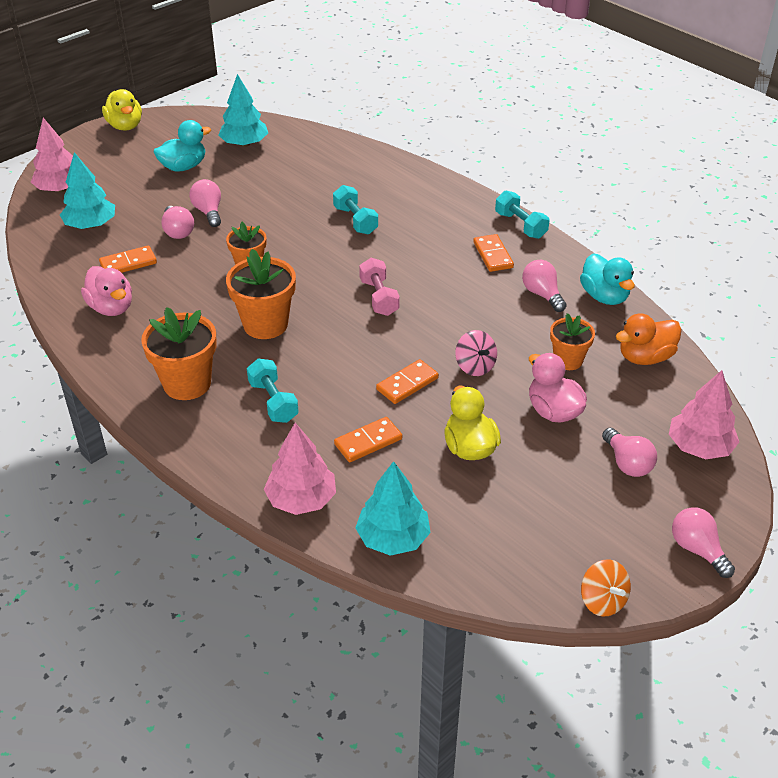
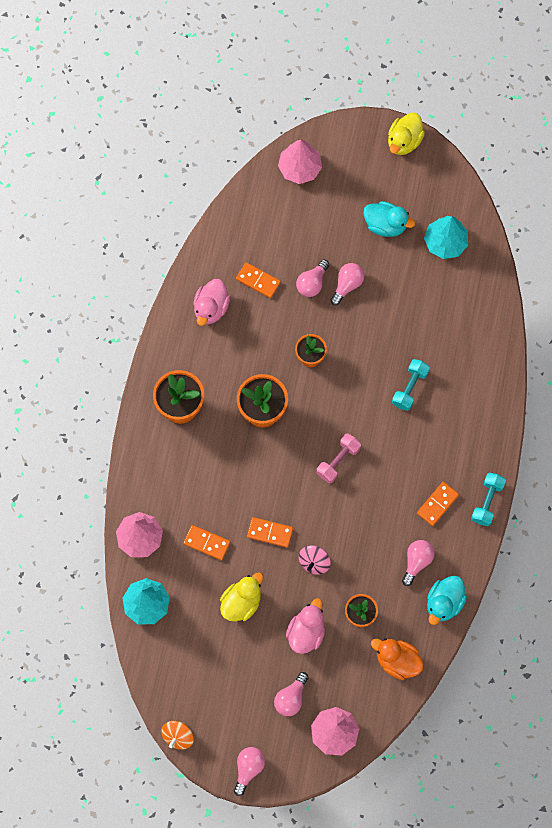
camera: 55 degrees right, 30 degrees up
(91, 225) = (277, 223): turquoise tree -> none
(273, 401) = (201, 467): turquoise dumbbell -> none

